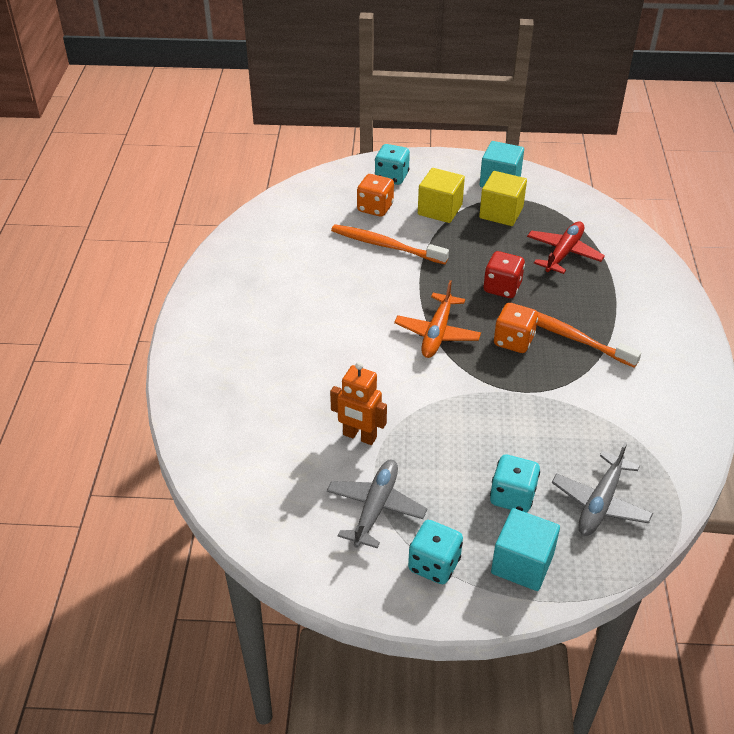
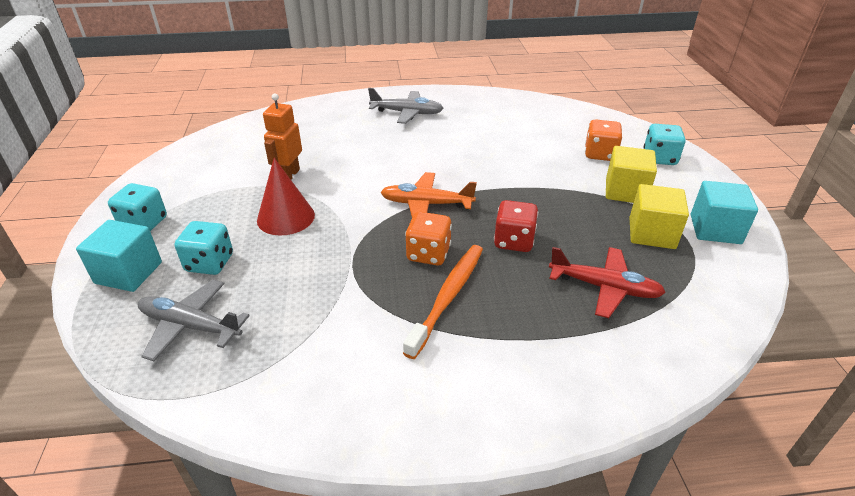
camera: 80 degrees right, 5 degrees down
(375, 508) = (210, 190): grey plane -> grey plane (407, 113)
(385, 245) = (544, 165): orange toothbrush -> none
(442, 438) = (286, 217): none -> red cone

